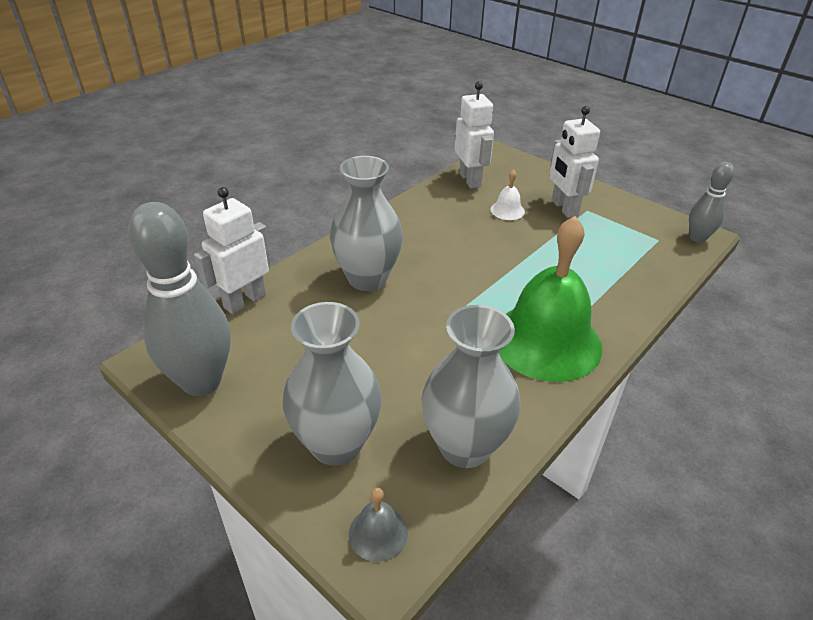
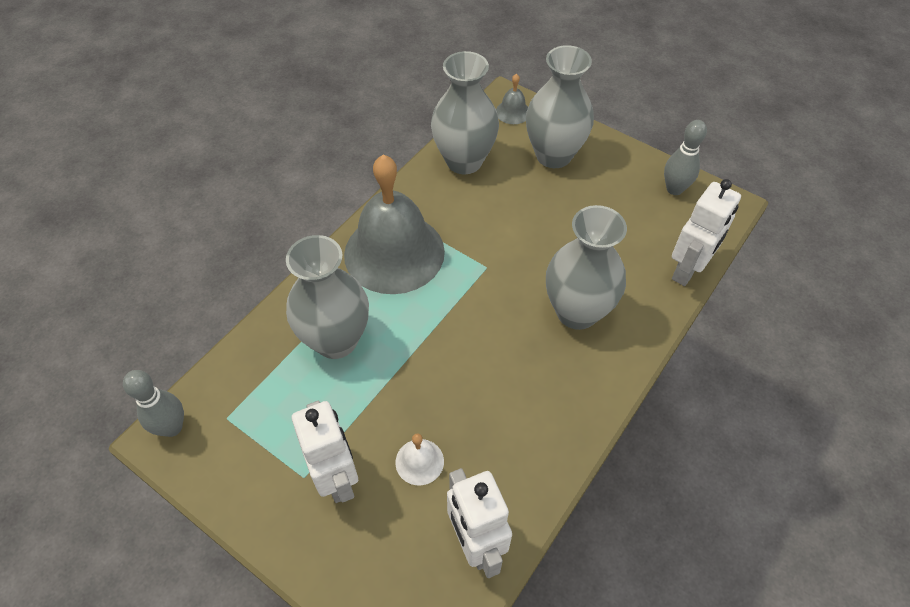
camera: 175 degrees right, 15 degrees up
(202, 382) = (674, 189): grey bowling pin -> grey bowling pin, size x0.54
(546, 341) = (394, 252): green bell -> grey bell
(587, 276) = (336, 340): none -> grey vase

